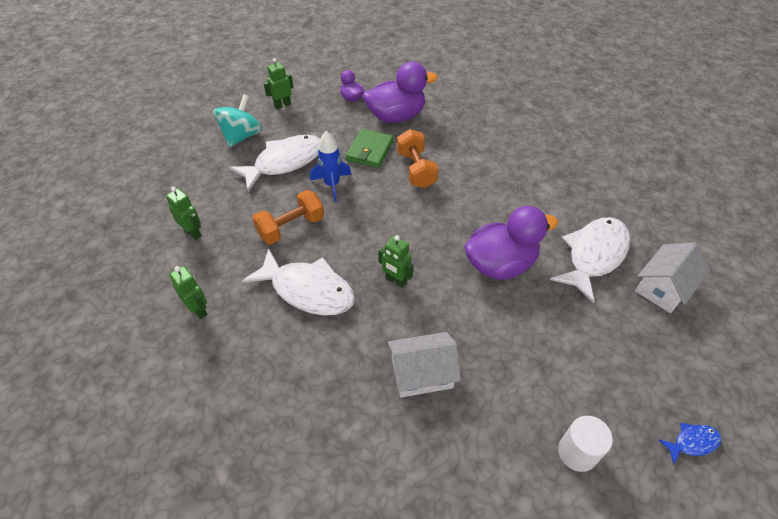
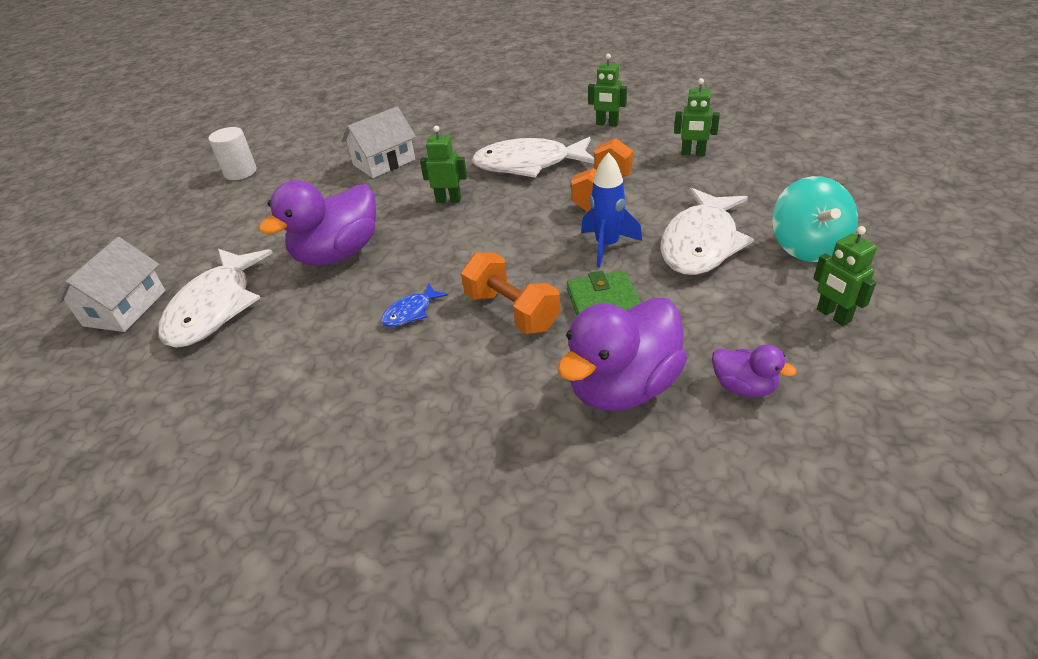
camera: 155 degrees right, 10 degrees down
(282, 105) = (833, 315): green robot -> green robot turned 120 degrees clockwise
(692, 442) = (137, 208): blue fish -> blue fish (410, 312)

